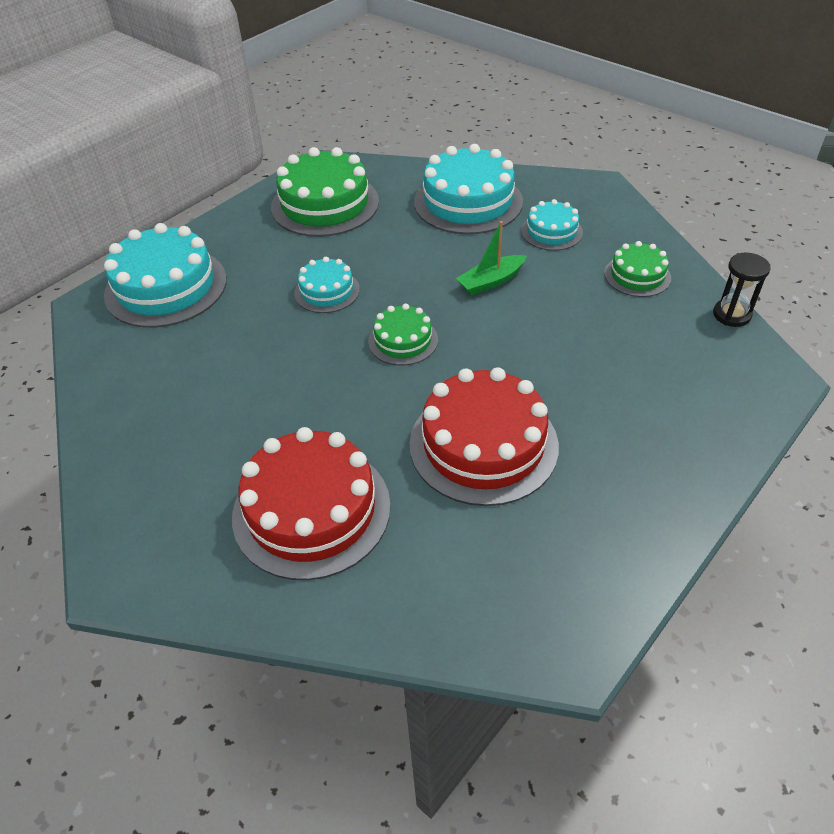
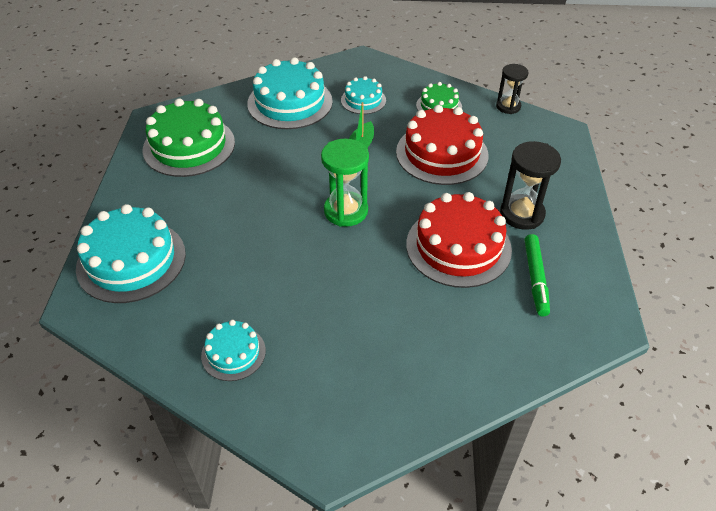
camera: 40 degrees left, 0 degrees up
(311, 510) = (404, 342): red cake -> red cake (442, 153)
(327, 291) = (259, 204): turquoise cake -> turquoise cake (233, 353)
(403, 340) = (346, 211): green cake -> green hourglass
(536, 535) = (535, 278): none -> green marker
(604, 450) = (522, 214): none -> black hourglass

